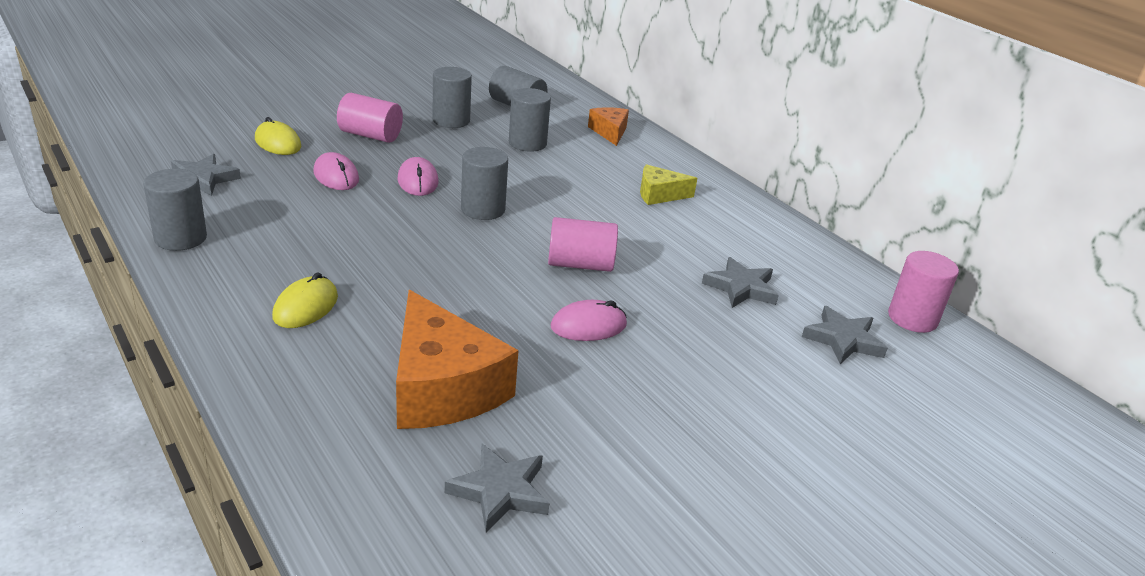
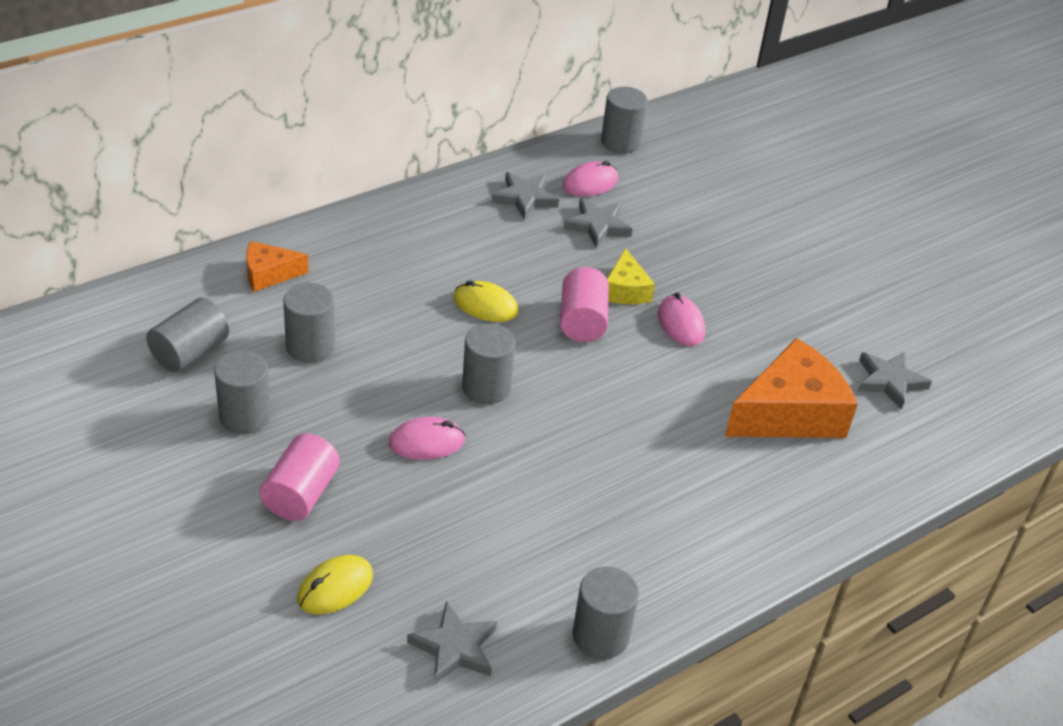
camera: 90 degrees left, 10 degrees up
(306, 307) = (702, 511): yellow mouse -> yellow mouse (485, 305)
(336, 176) = (425, 517): pink mouse -> pink mouse (590, 183)
(659, 195) = (429, 253): yellow cheese -> yellow cheese (625, 290)
(843, 340) = (660, 185): grey star -> grey star (525, 198)
(912, 318) = (620, 142): pink cylinder -> grey cylinder

